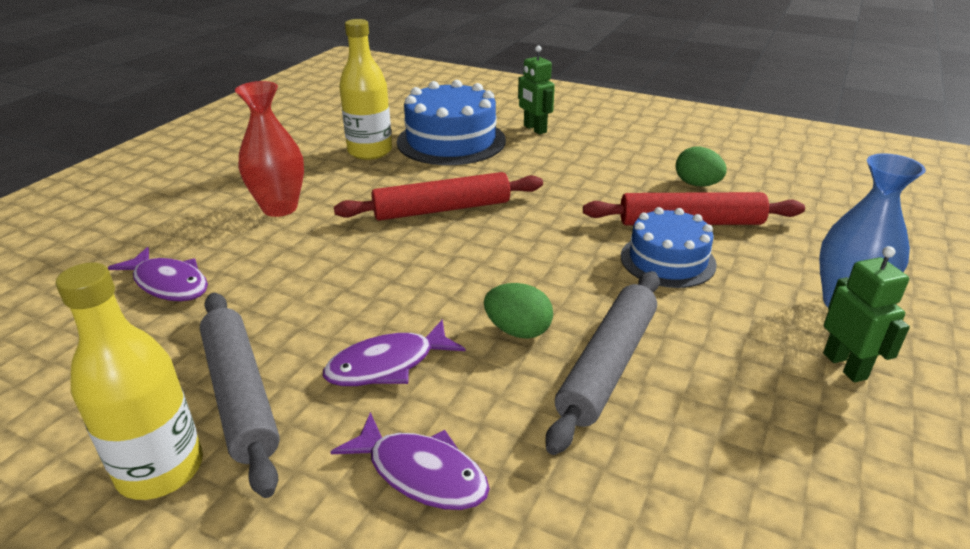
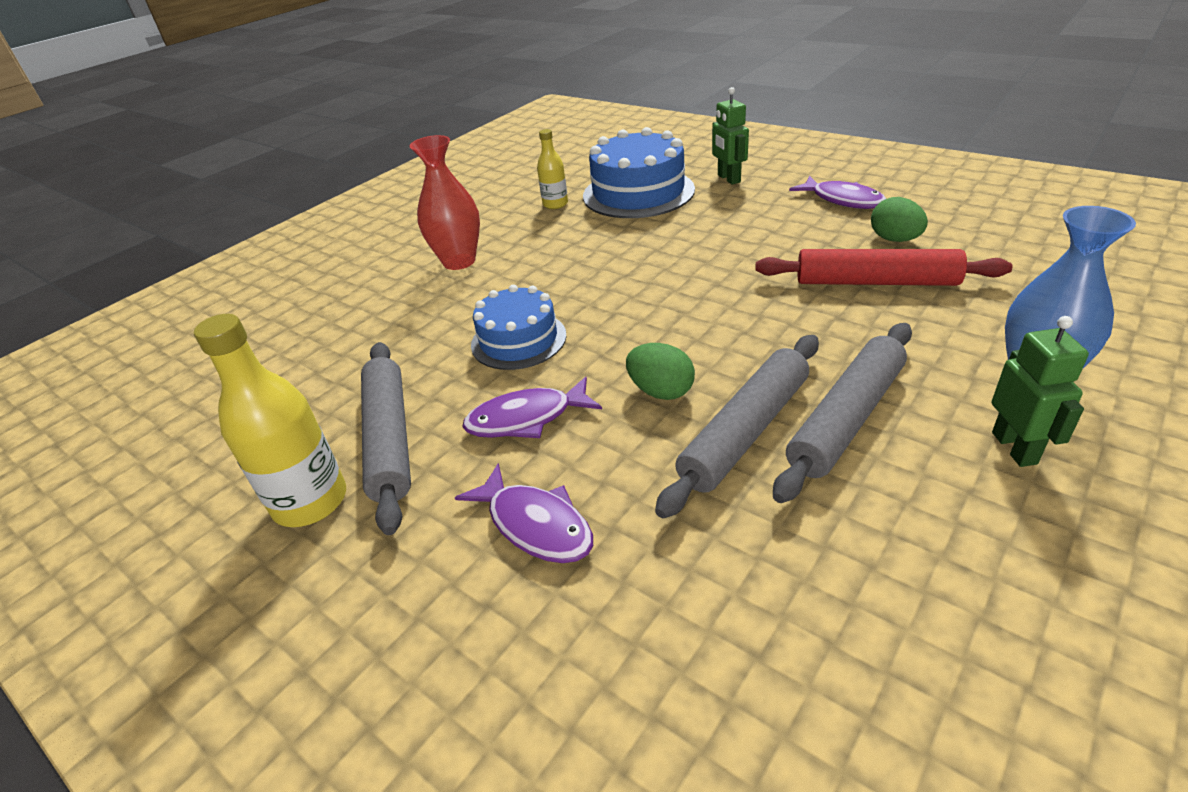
camera: 15 degrees right, 5 degrees up
(169, 284) = (348, 332): purple fish -> purple fish (843, 200)
(370, 151) = (555, 204): yellow bottle -> yellow bottle, size x0.58
(441, 209) = (613, 264): red rolling pin -> none
(667, 260) = (839, 323): blue cake -> blue cake (518, 340)
(696, 347) = (847, 418): none -> grey rolling pin

